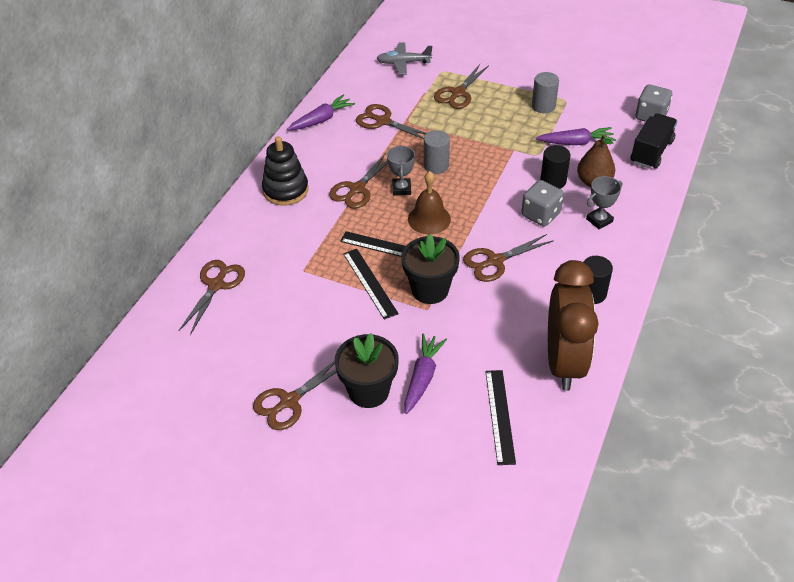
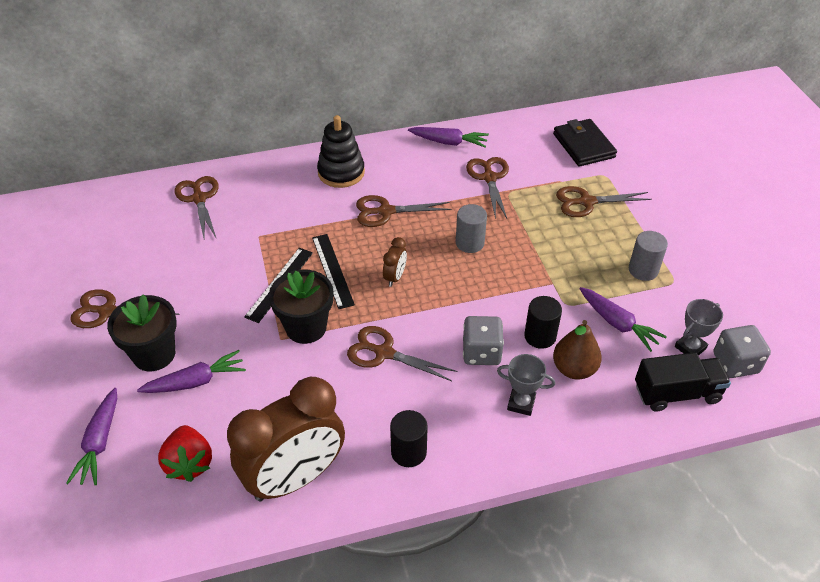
camera: 50 degrees right, 0 degrees up
(216, 285) = (199, 199): brown scissors -> brown scissors turned 90 degrees counterclockwise
(401, 189) = (415, 238): grey trophy -> grey trophy (690, 347)
(403, 63) = (583, 145): grey plane -> black wallet
(429, 219) = (395, 277): brown bell -> brown clock
(430, 464) = (99, 442): none -> purple carrot
(500, 416) = (189, 463): black ruler -> red strawberry

